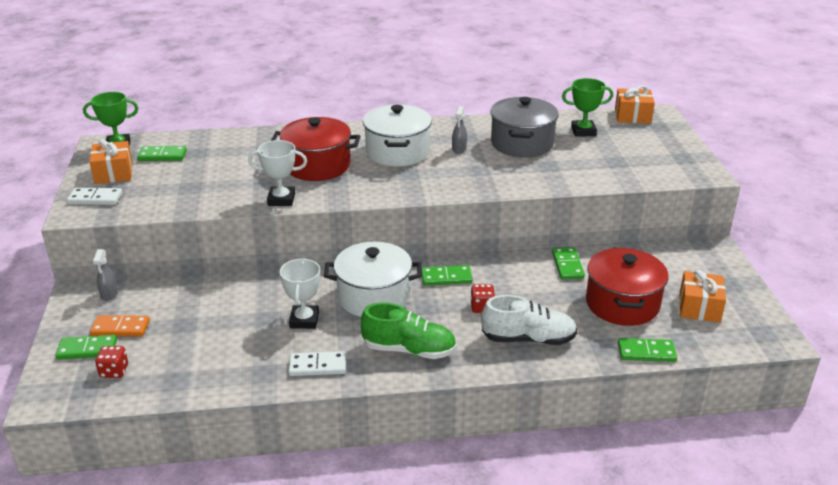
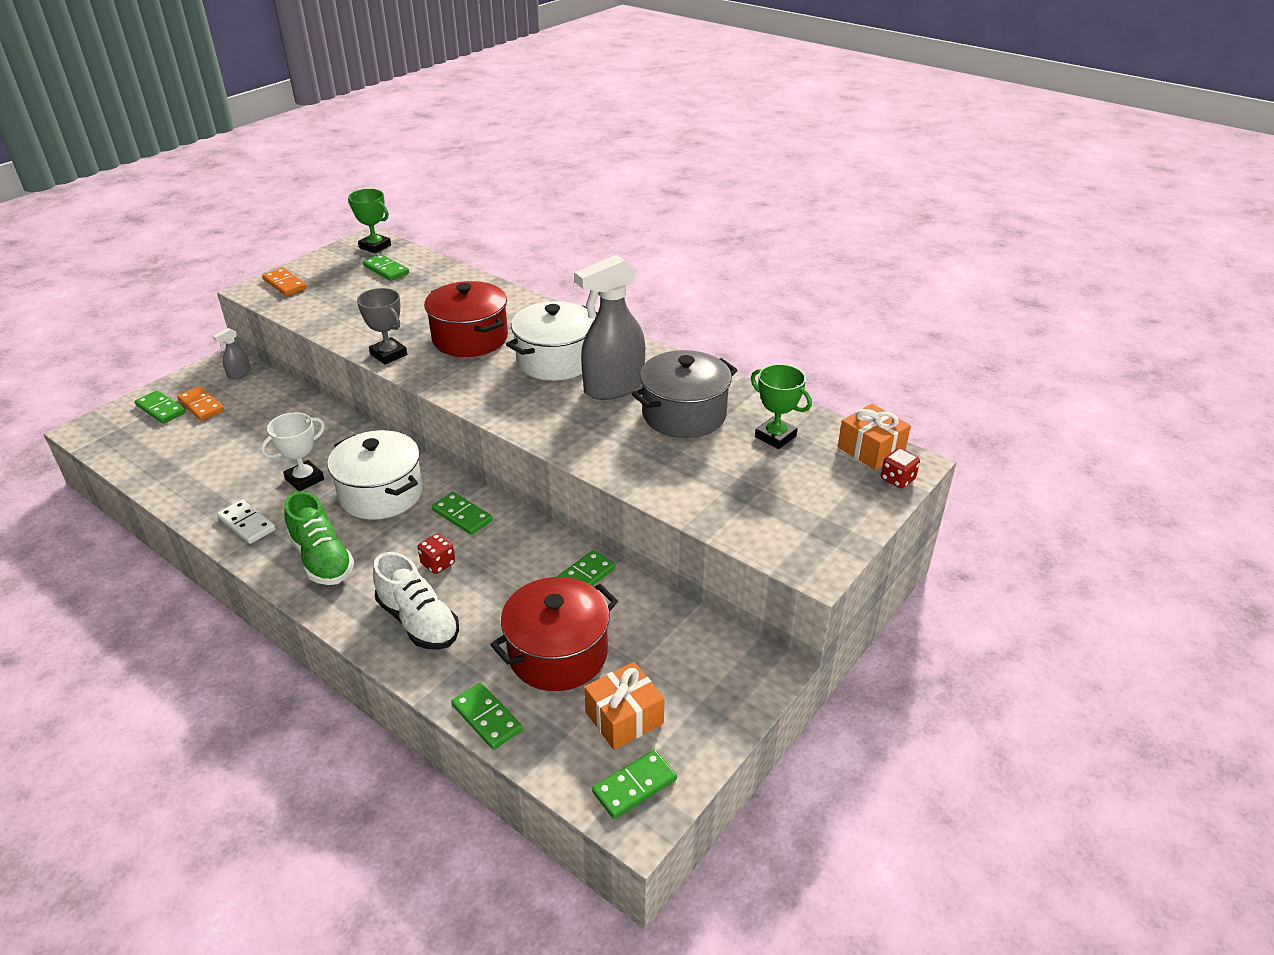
camera: 45 degrees right, 5 degrees up
(95, 198) = (285, 284): white domino -> orange domino
(114, 173) = (332, 268): orange gift -> none
(114, 371) = (146, 436): red dice -> red dice (897, 479)
(281, 199) = (388, 354): white trophy -> grey trophy
(459, 149) = (613, 387): grey spray bottle -> grey spray bottle, size x2.38
(753, 329) = (634, 786): none -> green domino

